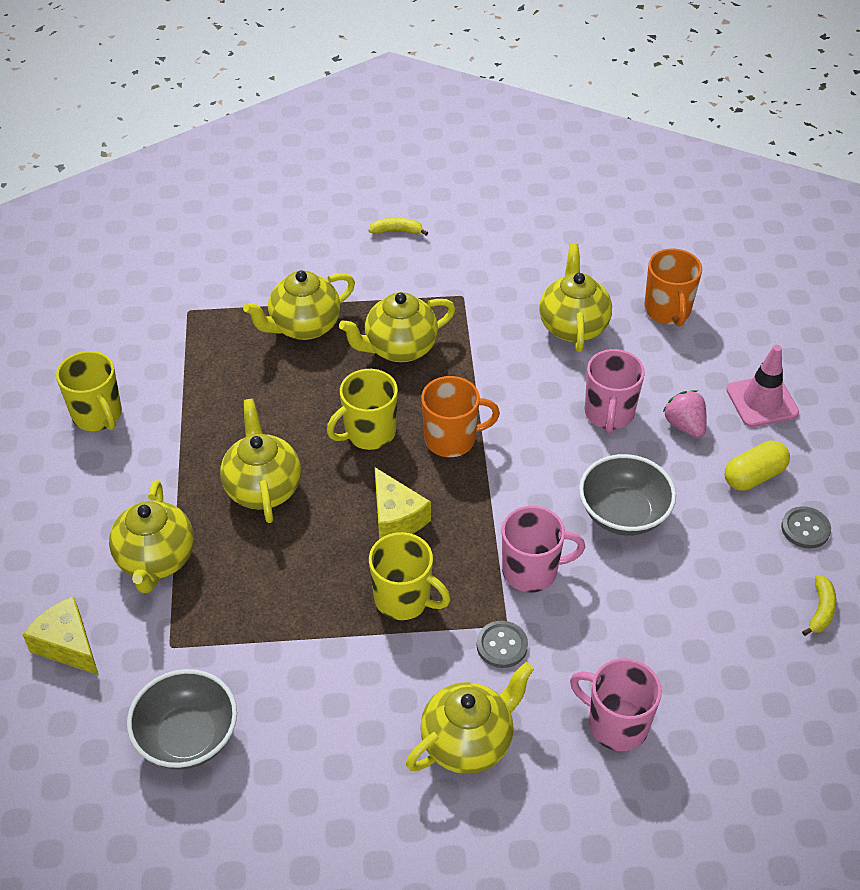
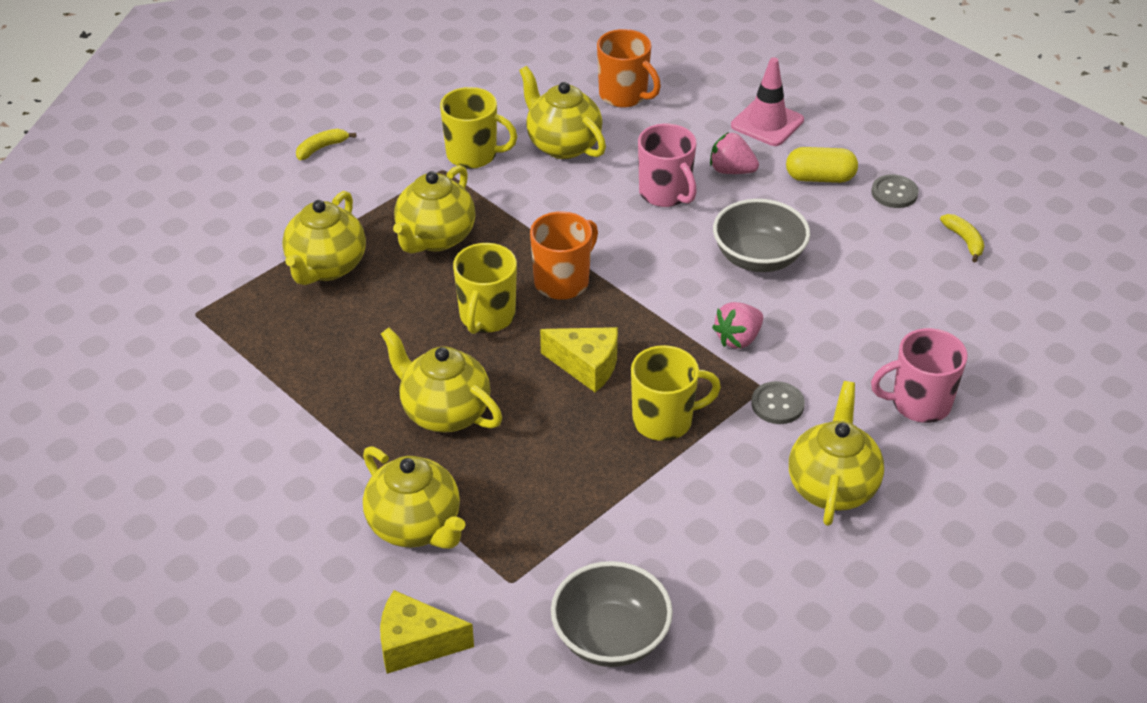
camera: 40 degrees left, 5 degrees down
(98, 415) = (211, 448): yellow mug -> yellow mug (473, 155)
(532, 571) = (738, 339): pink mug -> pink strawberry
(754, 476) = (820, 178): yellow capsule -> yellow capsule turned 75 degrees clockwise

